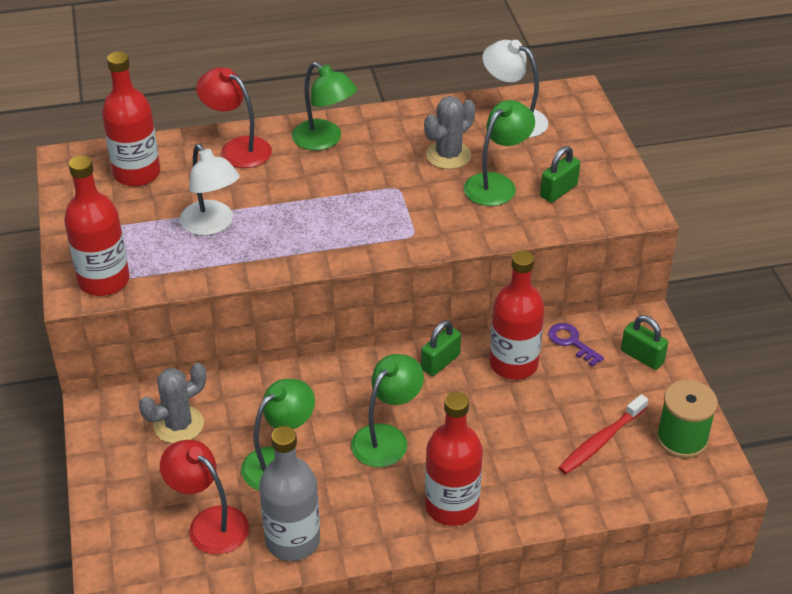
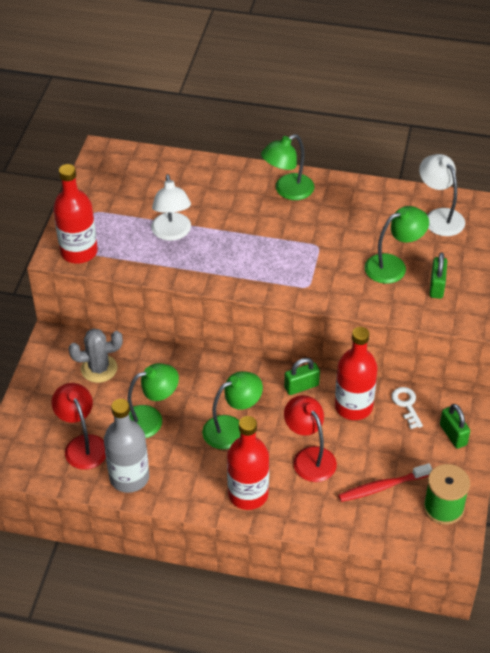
camera: 25 degrees right, 5 degrees up
(137, 174) = (143, 177): red bottle -> none
(237, 148) = (222, 178): red lamp -> red lamp (309, 457)
(324, 140) = (287, 191): green lamp -> green lamp turned 75 degrees clockwise
(448, 155) = (371, 231): grey cactus -> none
(558, 191) = (436, 286): green padlock -> green padlock turned 60 degrees counterclockwise
(571, 342) = (406, 405): purple key -> white key

